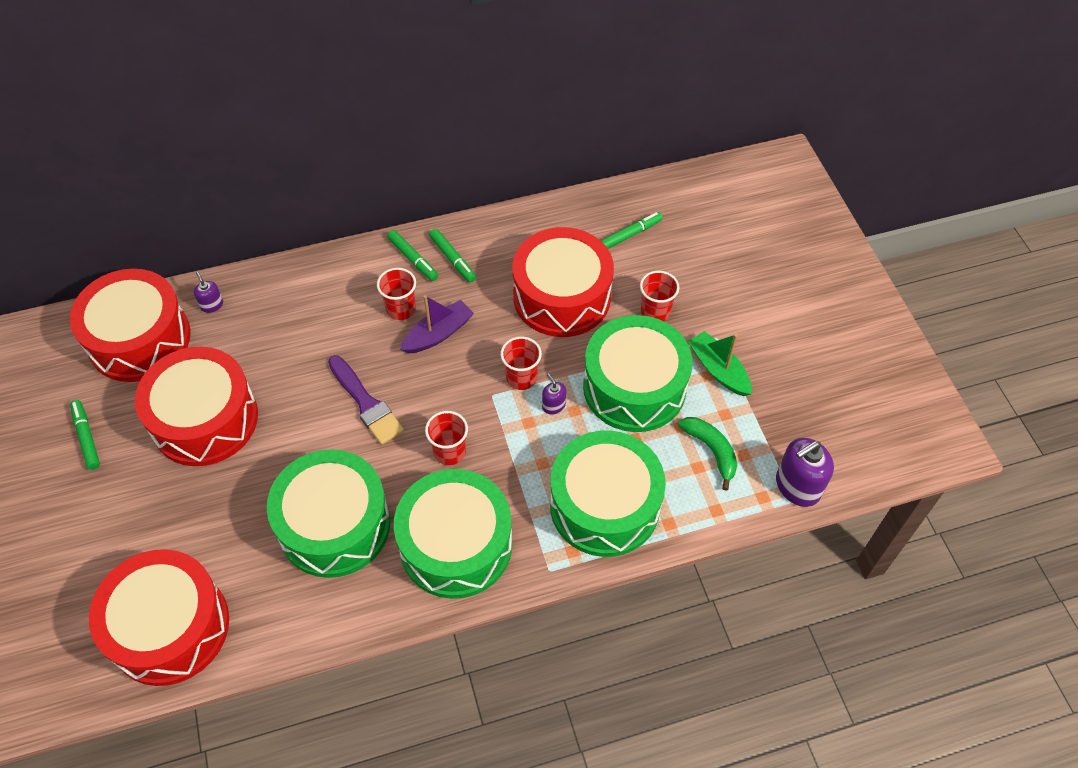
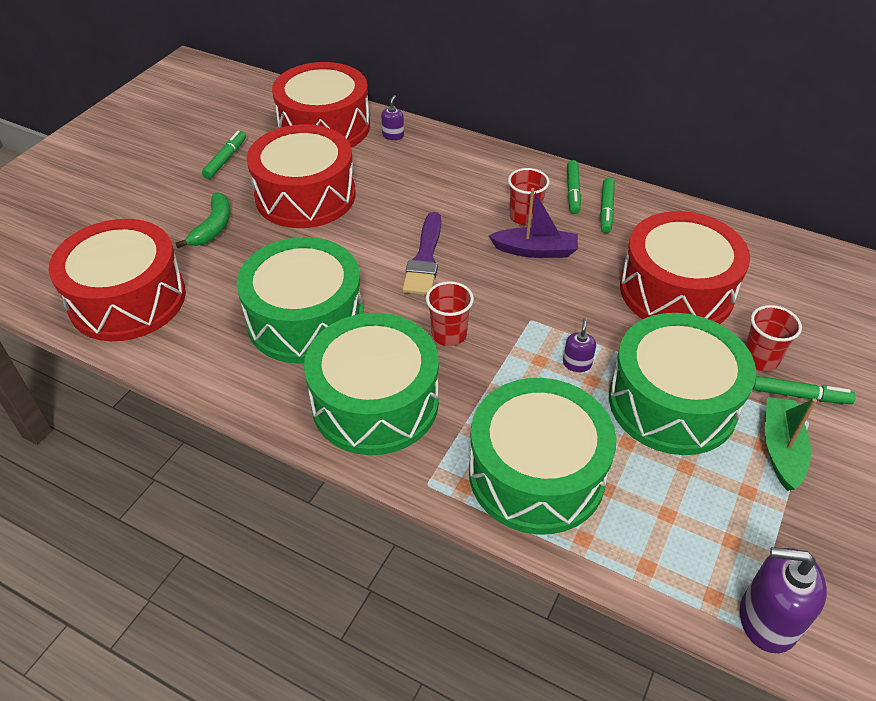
camera: 45 degrees right, 10 degrees down
(521, 378) = (571, 325): red cup -> none
(630, 234) = (798, 286): green marker -> green marker (799, 395)
(711, 451) = (698, 511): green banana -> green banana (213, 227)

